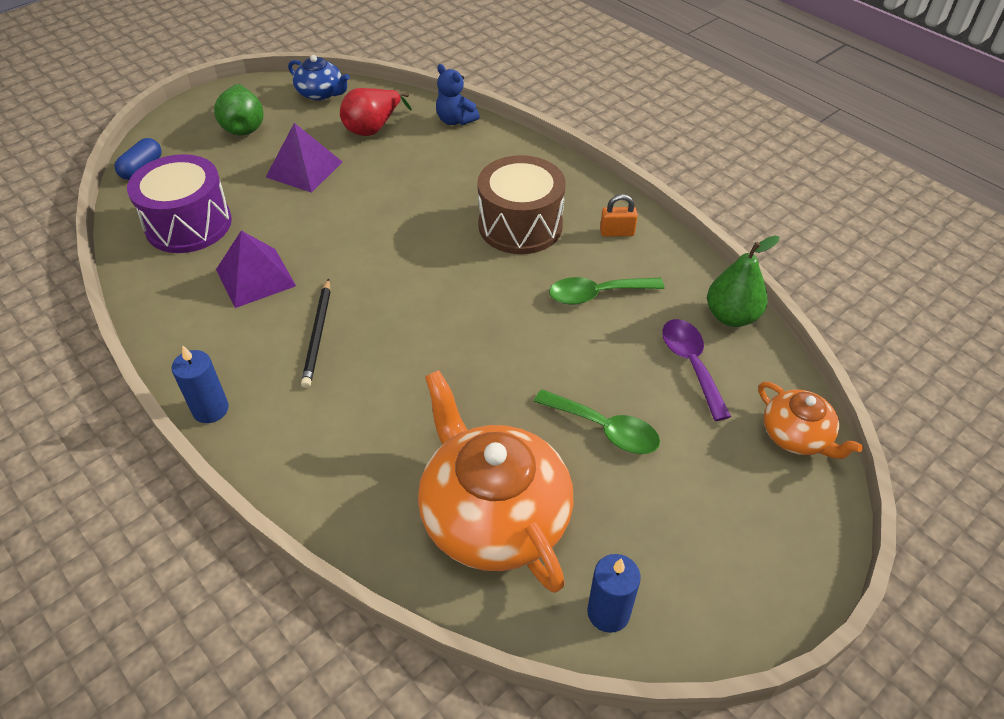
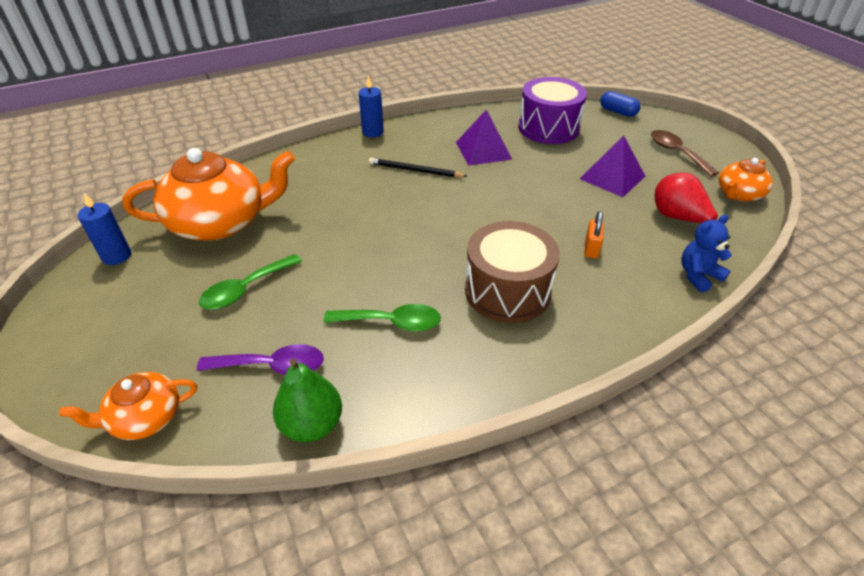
camera: 105 degrees right, 5 degrees down
(244, 126) = (676, 153): green pear -> brown spoon
(321, 93) = (738, 194): blue teapot -> orange teapot
(596, 294) = (392, 322): green spoon -> green spoon turned 90 degrees clockwise
(617, 232) = (477, 364): orange padlock -> orange padlock (591, 248)

